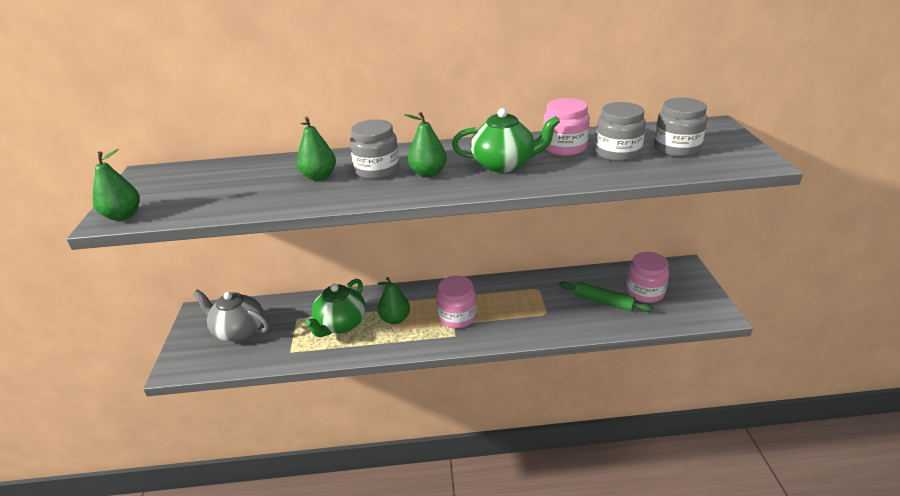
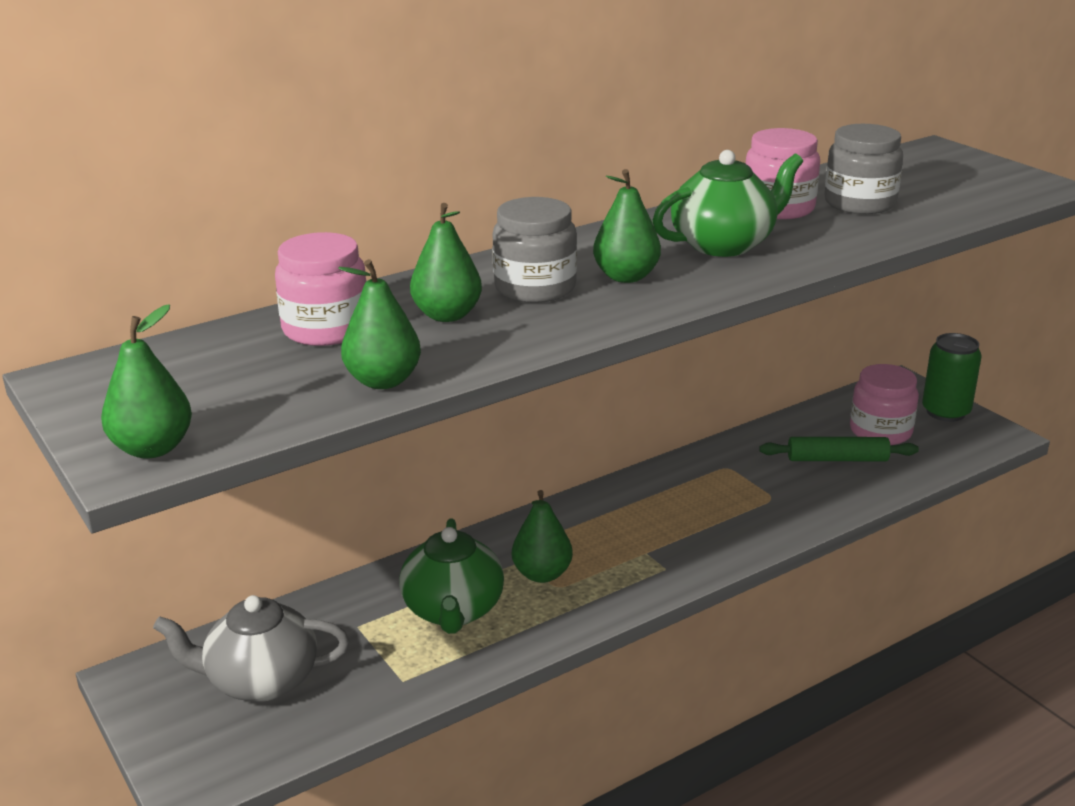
camera: 30 degrees left, 5 degrees down
(247, 205) = (383, 381): none -> green pear
(457, 316) = (642, 540): pink jar -> pink jar (326, 329)
(676, 148) = (927, 185): grey jar -> none
(697, 291) = (945, 412): none -> green can

